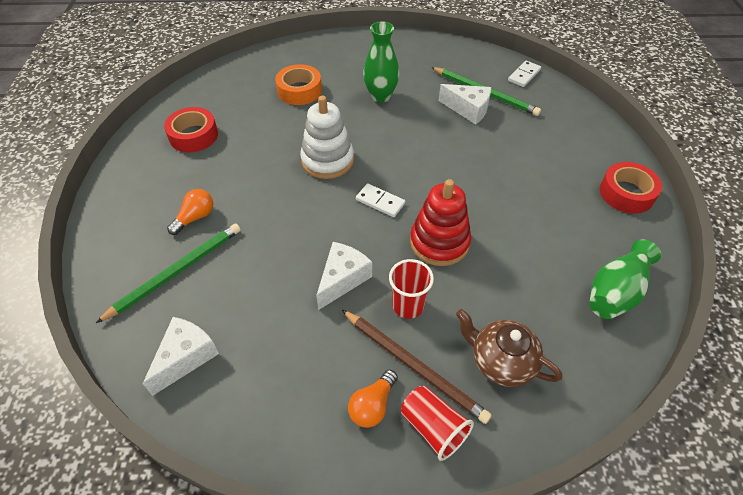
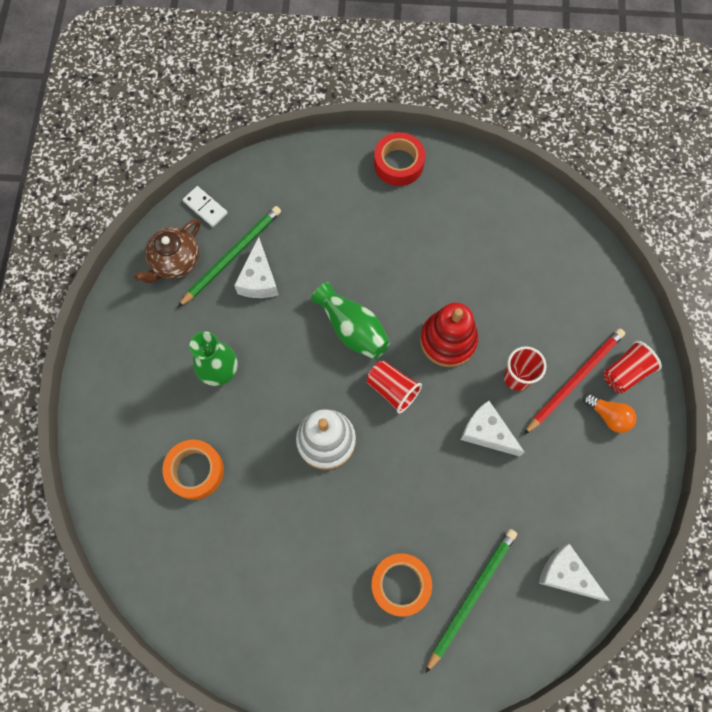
camera: 85 degrees left, 20 degrees up
(176, 272) = (472, 596): green pencil -> green pencil turned 75 degrees clockwise
(193, 135) = (265, 602): red tape -> none
(195, 217) = (400, 584): orange light bulb -> orange tape
(380, 202) = (392, 389): white domino -> red cup
(414, 366) = (575, 380): brown pencil -> red pencil
(468, 109) = (259, 279): white cheese -> white cheese turned 150 degrees clockwise
(501, 361) = (571, 312): brown teapot -> brown teapot (175, 261)
(615, 292) = (508, 208): green vase -> green vase (352, 329)

